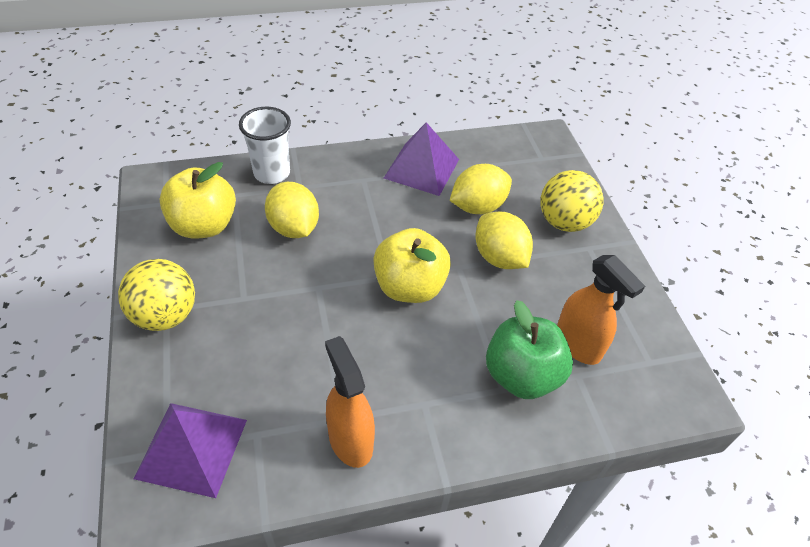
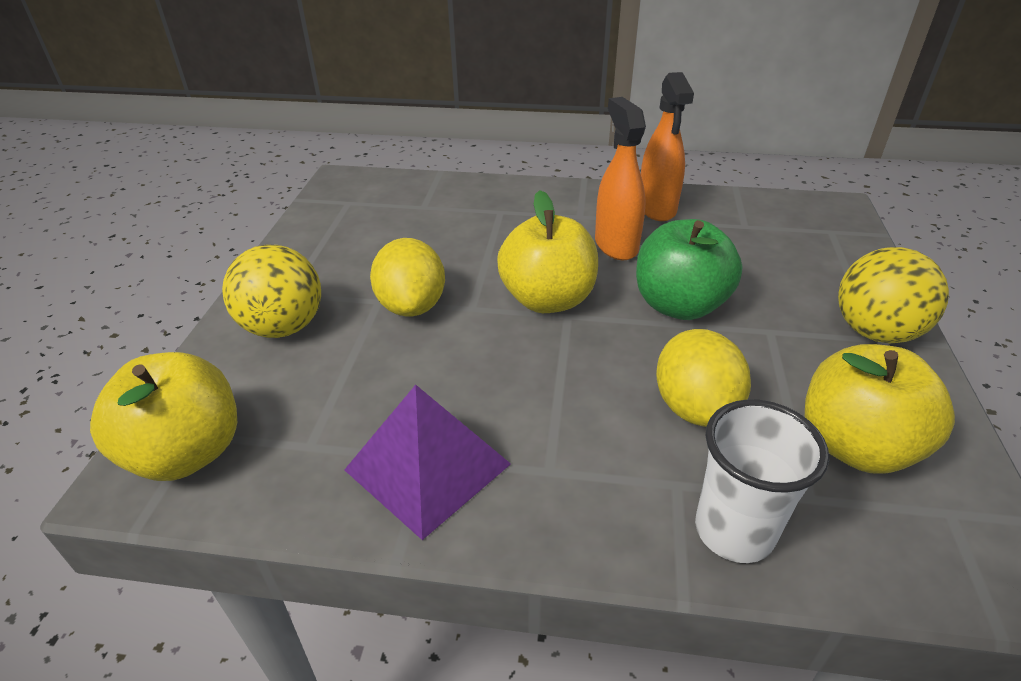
camera: 155 degrees left, 10 degrees down
(192, 448) = (806, 227): purple pyramid -> none
(477, 206) = (384, 375): yellow lemon -> none
(522, 375) = (475, 215): green apple -> green apple (679, 305)
(536, 150) = (187, 453): none -> yellow apple
(578, 345) = (401, 222): orange spray bottle -> orange spray bottle (616, 245)

